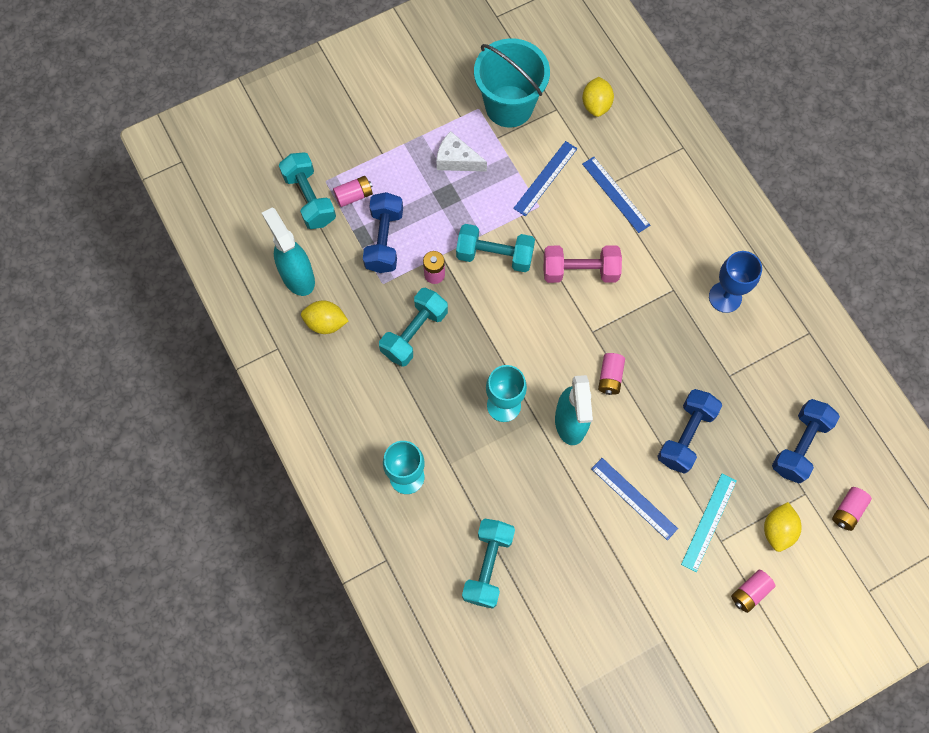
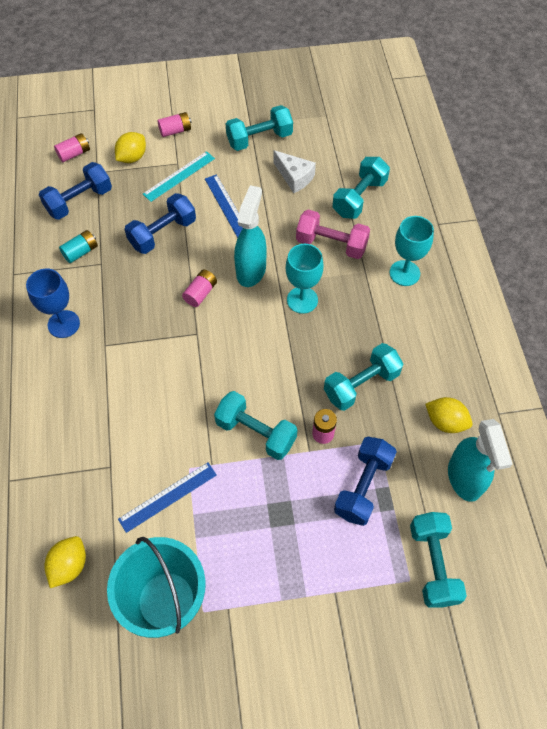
camera: 160 degrees left, 10 degrees down
(354, 195) = (382, 550): pink battery -> none
(456, 160) = (253, 553): white cheese -> white cheese (294, 177)
(580, 271) = (181, 390): pink dumbbell -> pink dumbbell (331, 244)
(615, 194) = (106, 453): blue ruler -> none
(641, 617) = (259, 139): none -> turquoise dumbbell
(758, 382) = (81, 252): none -> turquoise battery

